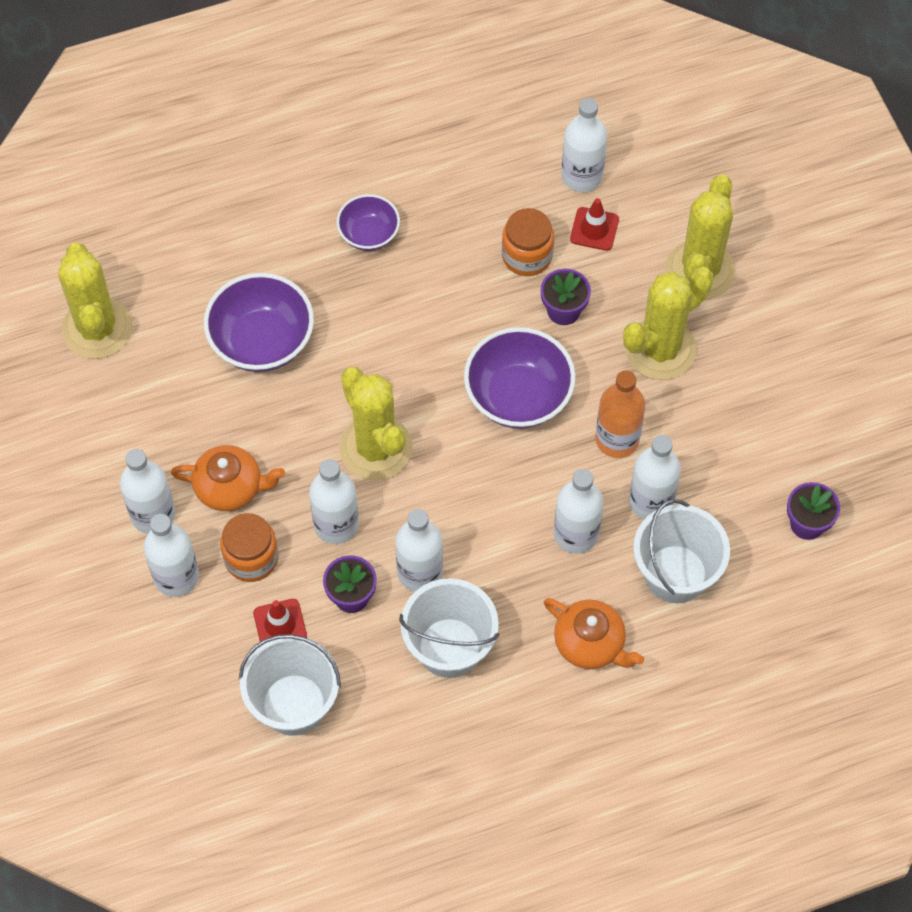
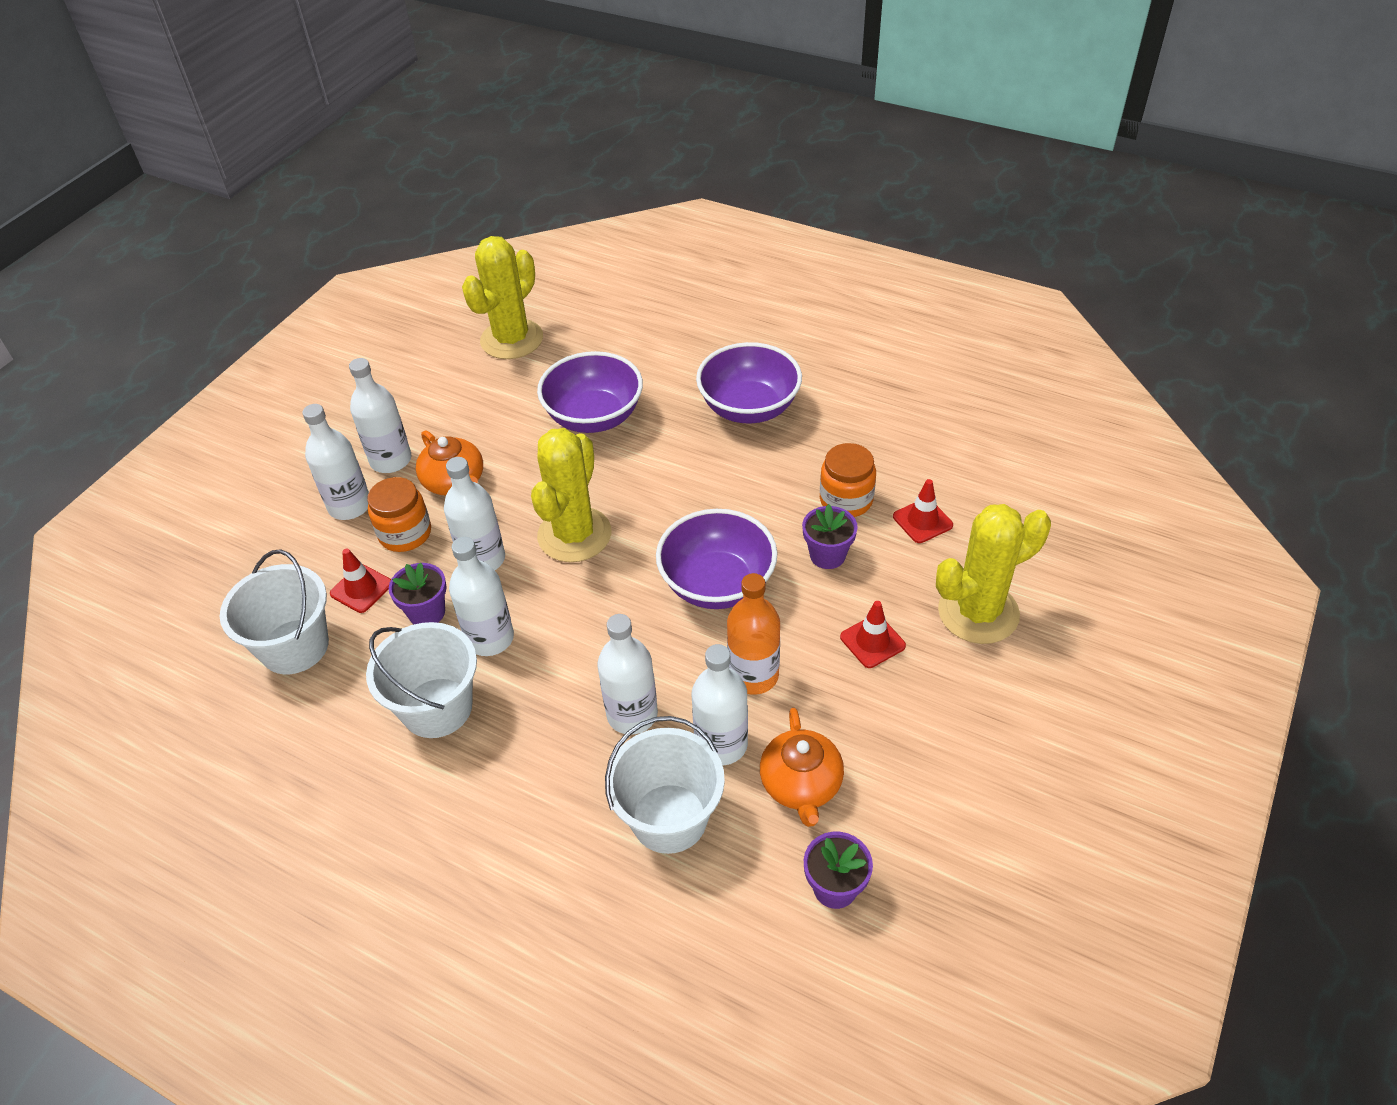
camera: 50 degrees right, 15 degrees down
(369, 234) = (749, 408): purple bowl -> purple bowl, size x1.68
(582, 176) = (956, 481): white bottle -> none
(590, 643) = (534, 805): orange teapot -> orange teapot (801, 785)
(660, 349) = (872, 641): yellow cactus -> red traffic cone

